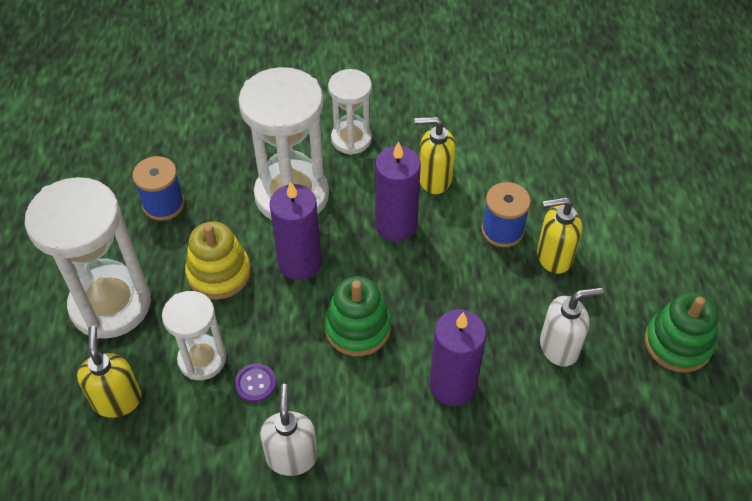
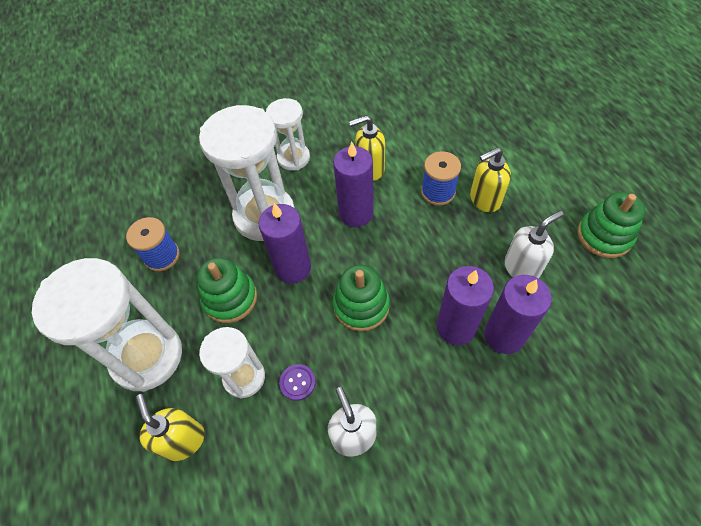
camera: 15 degrees left, 5 degrees up
(219, 273) = (230, 298): yellow stacking toy -> green stacking toy
(503, 412) = (504, 335): none -> purple candle

